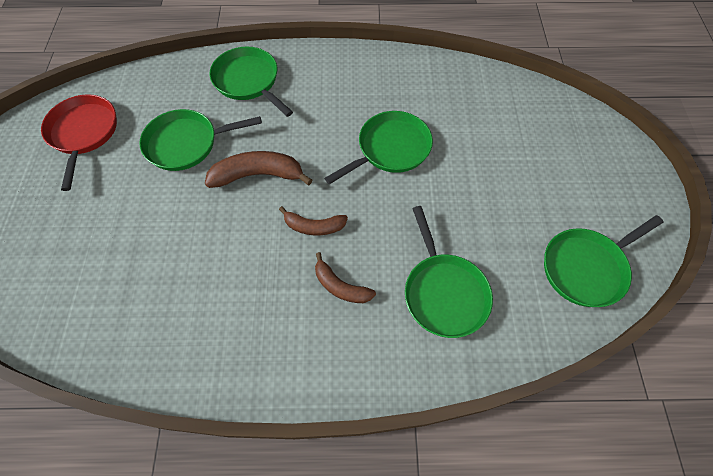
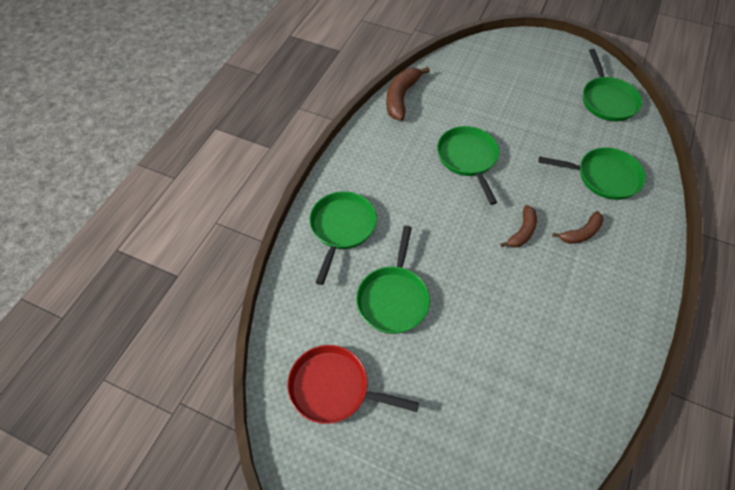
camera: 65 degrees left, 5 degrees down
(248, 81) = (342, 228): green pan -> green pan turned 120 degrees clockwise
(258, 175) = (455, 253): brown banana -> brown banana (401, 97)

